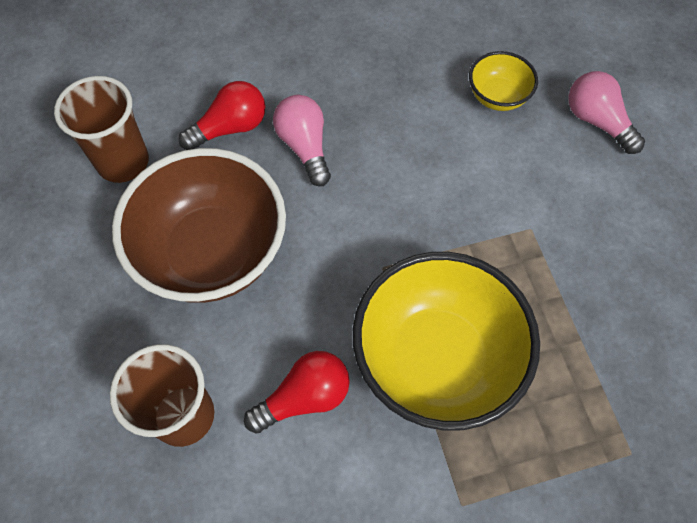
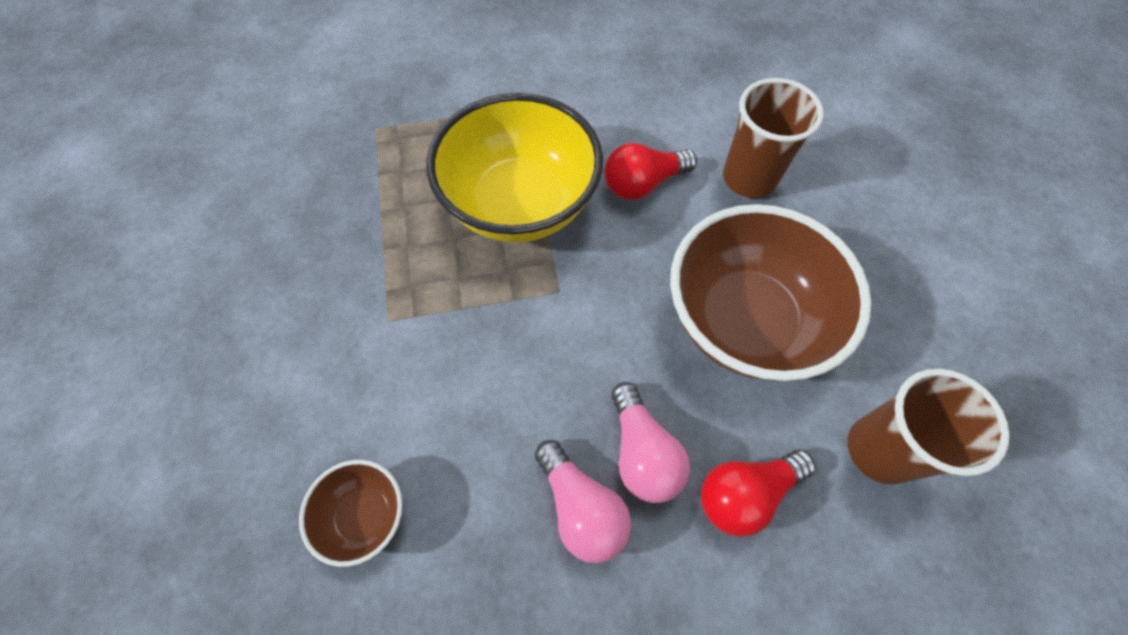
camera: 175 degrees left, 0 degrees up
(497, 96) = (364, 515): yellow bowl -> brown bowl
(597, 121) = (245, 459): pink light bulb -> pink light bulb (581, 507)

